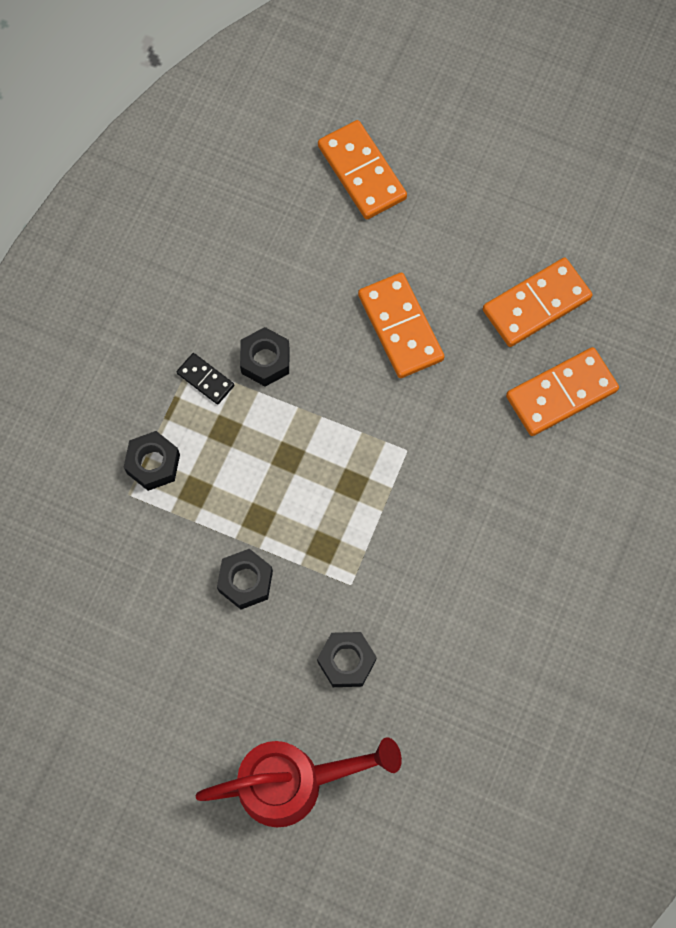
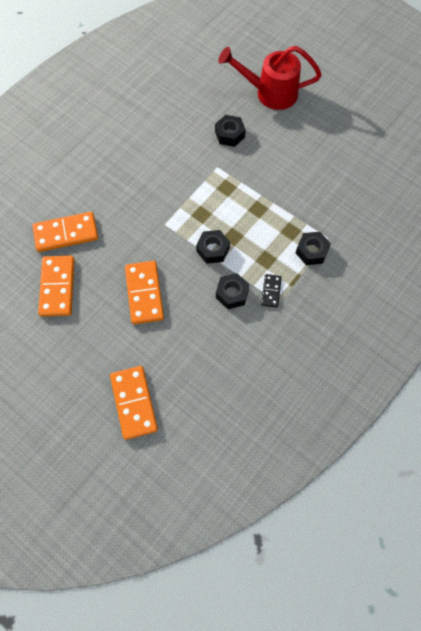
camera: 165 degrees left, 5 degrees down
(205, 379) = (271, 291): black domino -> black domino turned 45 degrees clockwise
(245, 581) = (272, 181): black nut -> black nut (213, 250)
(536, 304) = (57, 287): orange domino -> orange domino turned 75 degrees counterclockwise

